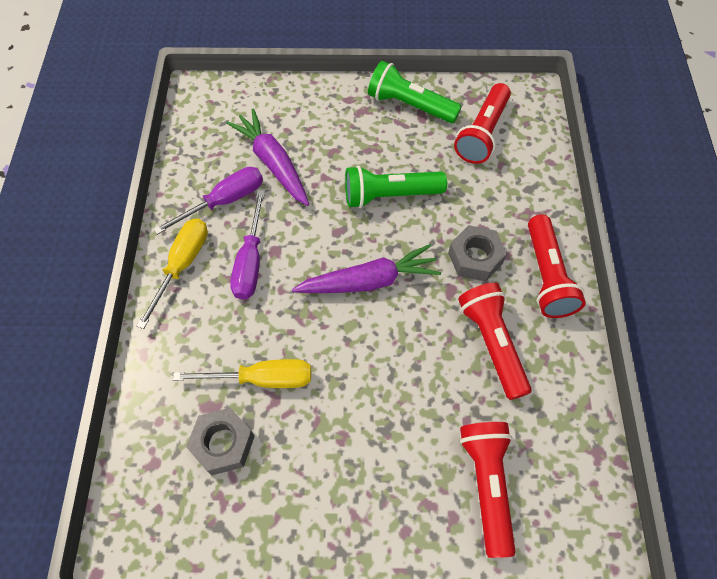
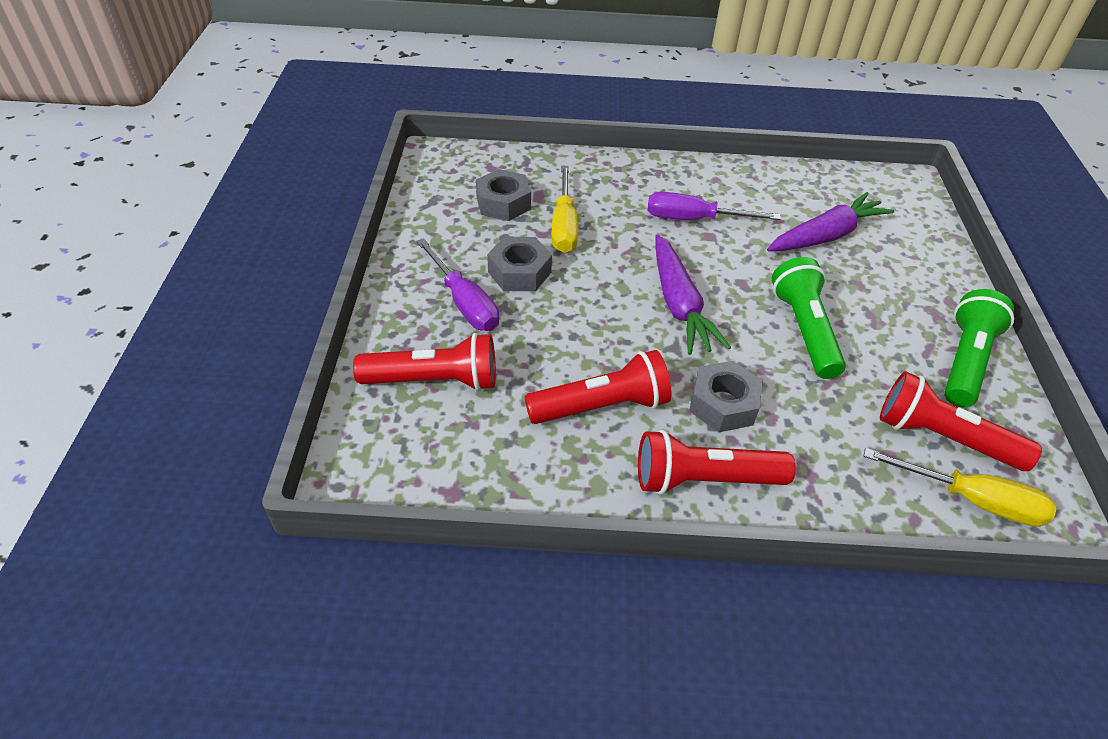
camera: 90 degrees right, 15 degrees down
(182, 265) = (683, 177): yellow screwdriver -> yellow screwdriver (971, 500)
(224, 201) = (765, 202): purple screwdriver -> purple screwdriver (464, 302)
(335, 419) = (519, 272): none -> grey nut

